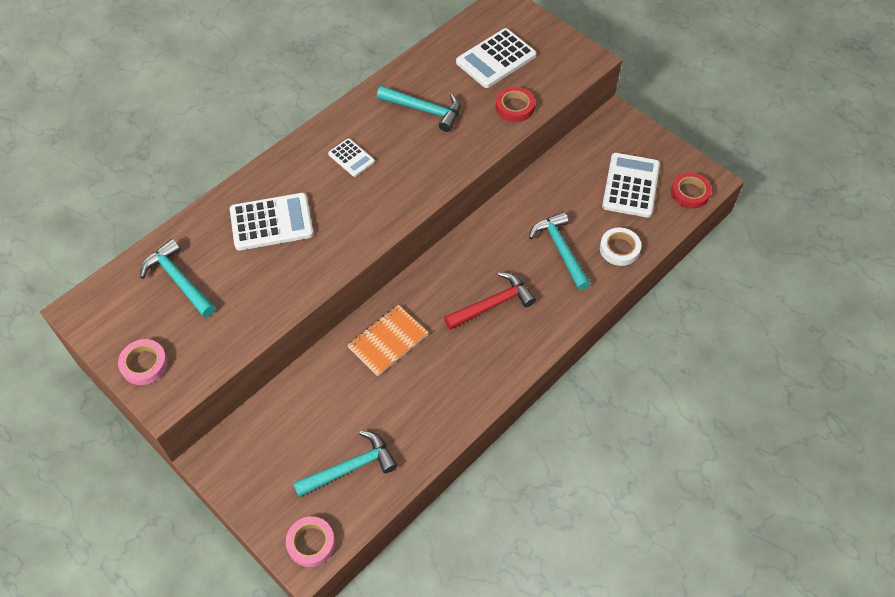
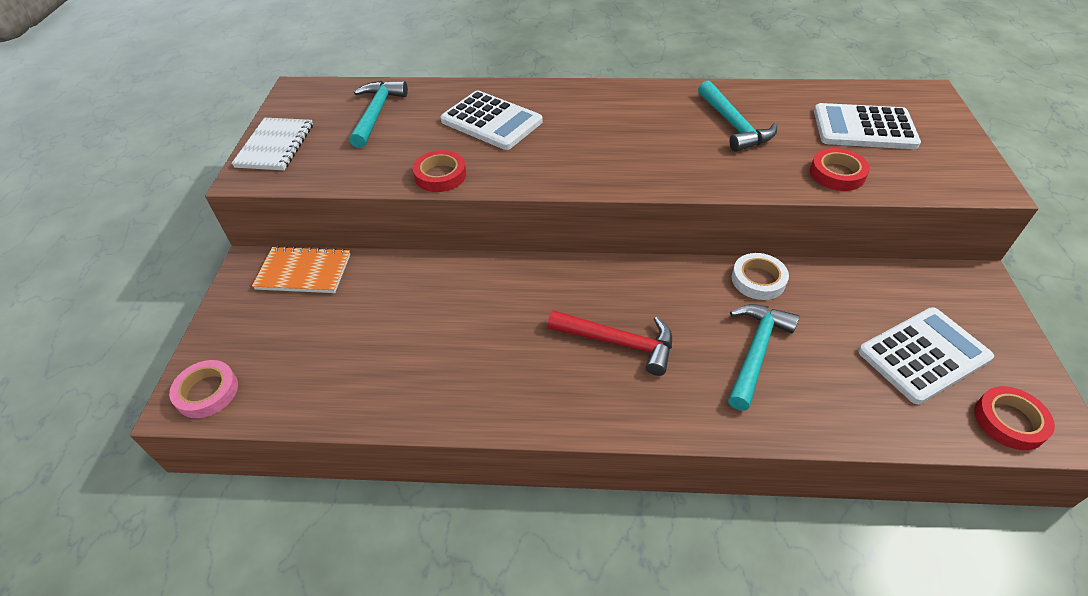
camera: 50 degrees right, 10 degrees down
(144, 364) = (275, 146): pink tape -> white notebook
(297, 289) = (440, 175): none -> red tape
(350, 467) = (317, 364): turquoise hammer -> none
(351, 158) = (617, 119): white calculator -> none
(388, 341) = (485, 294): orange notebook -> orange notebook (304, 272)
(619, 249) = (833, 405): white tape -> white tape (758, 280)

